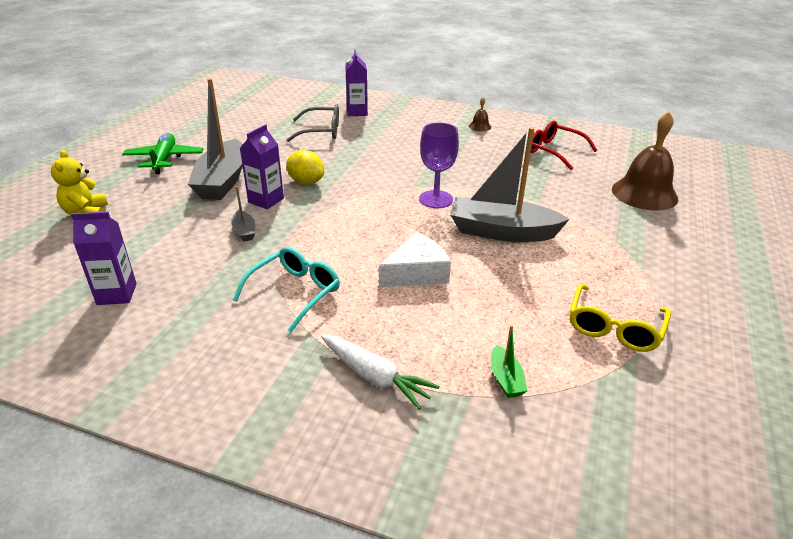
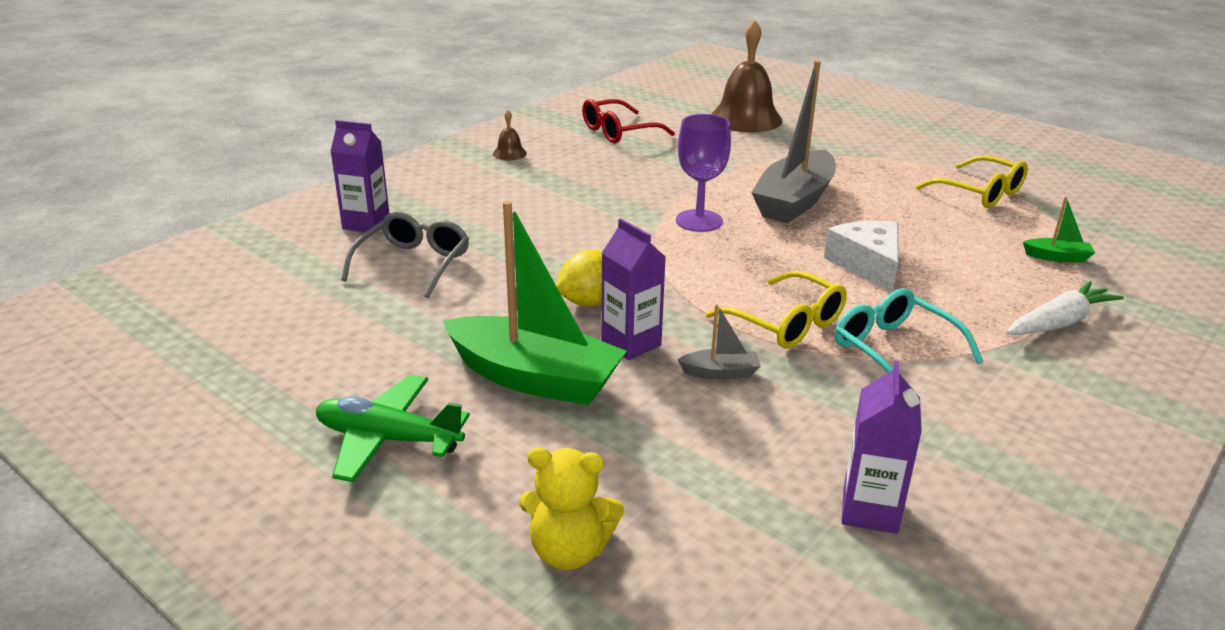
camera: 70 degrees left, 5 degrees down
(222, 181) = (534, 378): grey boat -> green boat
(311, 247) = (786, 323): none -> yellow glasses

